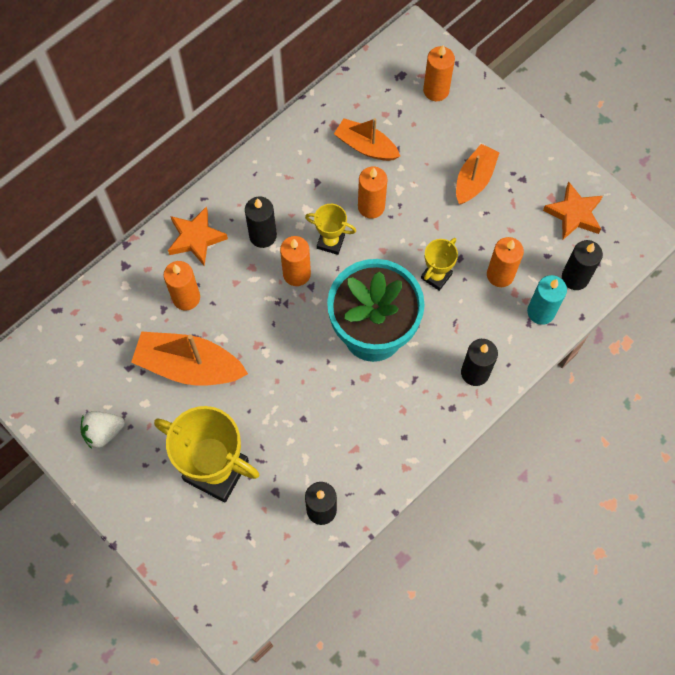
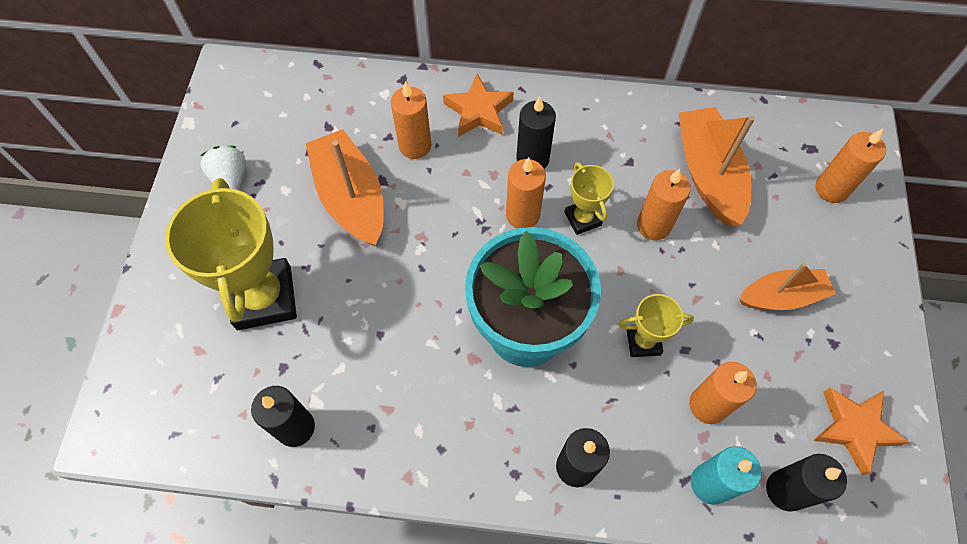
camera: 50 degrees right, 5 degrees down
(103, 432) = (231, 179): white strawberry -> white strawberry turned 45 degrees clockwise
(366, 146) = (708, 174): orange boat -> orange boat, size x1.53

